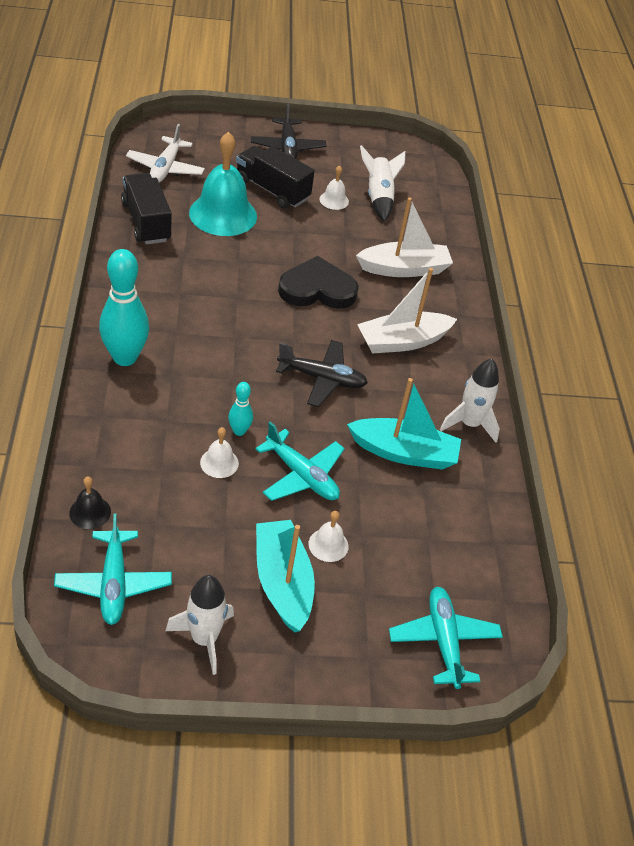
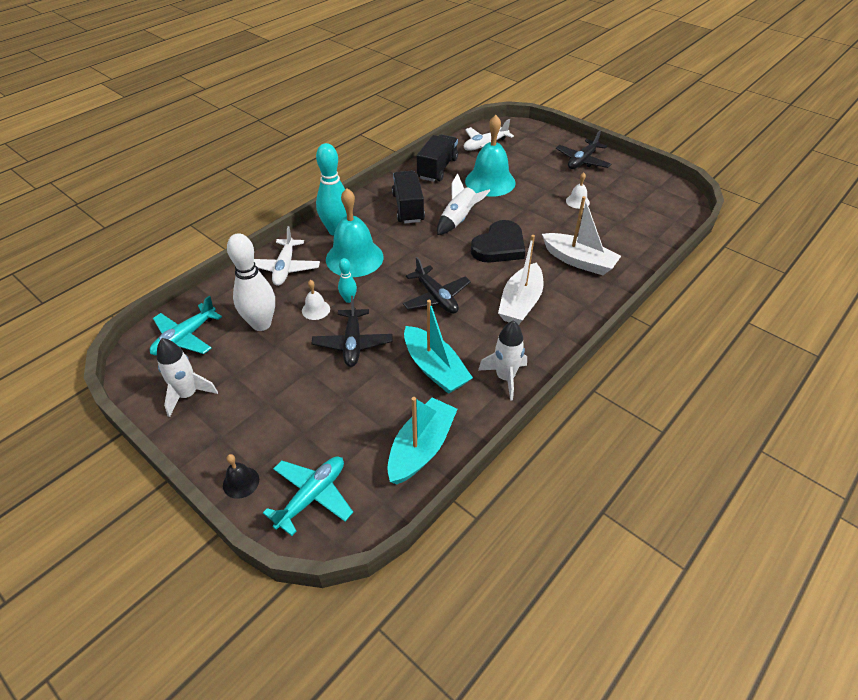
camera: 50 degrees right, 0 degrees up
(90, 512) = (220, 296): black bell -> black bell (241, 482)
(122, 435) = (285, 268): none -> white plane
(181, 514) = (261, 324): none -> white bowling pin
(186, 380) = (354, 258): none -> turquoise bell
(272, 190) = (540, 180): black truck -> black truck (408, 208)
(282, 582) = (265, 394): turquoise boat -> turquoise boat (421, 448)
(301, 475) = (353, 343): turquoise plane -> black plane
(317, 289) = (499, 246): black heart -> black heart turned 90 degrees clockwise
(328, 545) = (317, 391): white bell -> none
(378, 197) = (614, 212): white rocket -> white rocket (458, 220)
(402, 341) = (520, 303): white boat -> white boat turned 90 degrees counterclockwise

